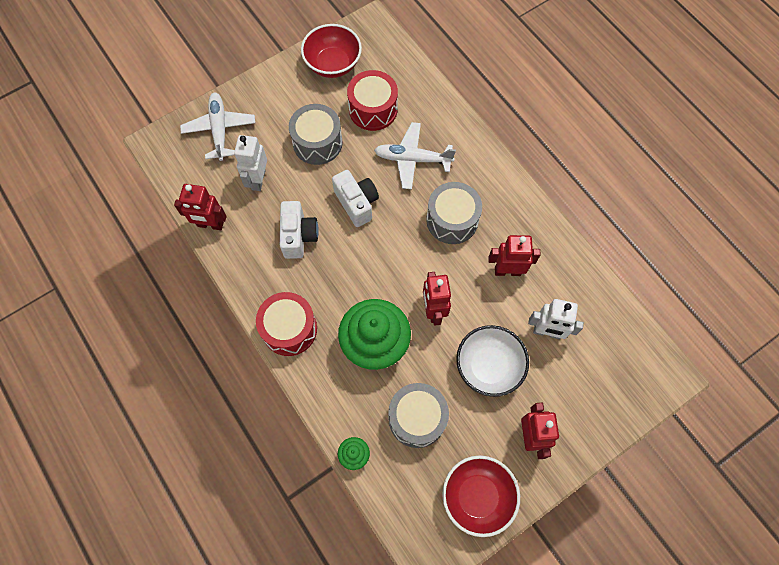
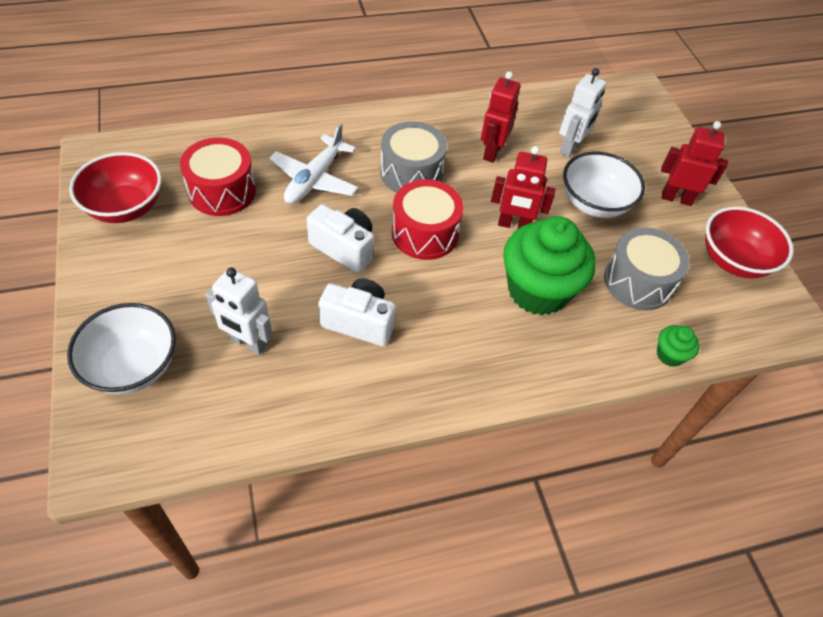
camera: 75 degrees left, 15 degrees down
(210, 225) = (286, 424): red robot -> none
(219, 129) = (133, 366): white plane -> white bowl
(289, 329) = (487, 373): red drum -> red drum (425, 233)
(317, 143) = (233, 260): grey drum -> none
(357, 203) = (344, 248): white camera -> white camera turned 45 degrees clockwise

